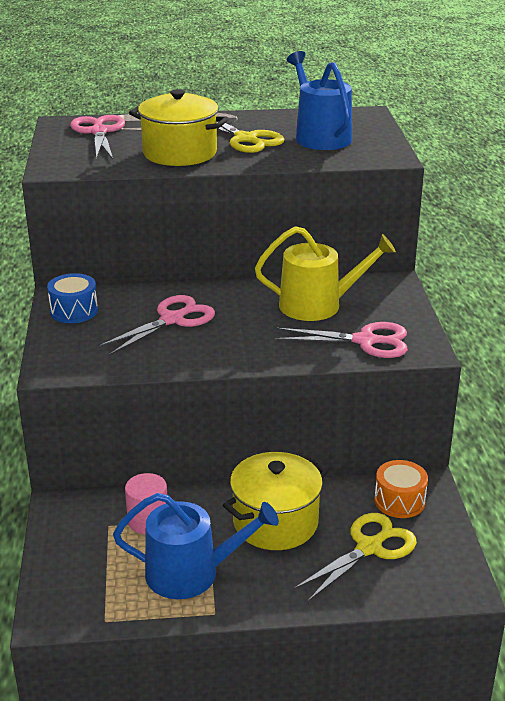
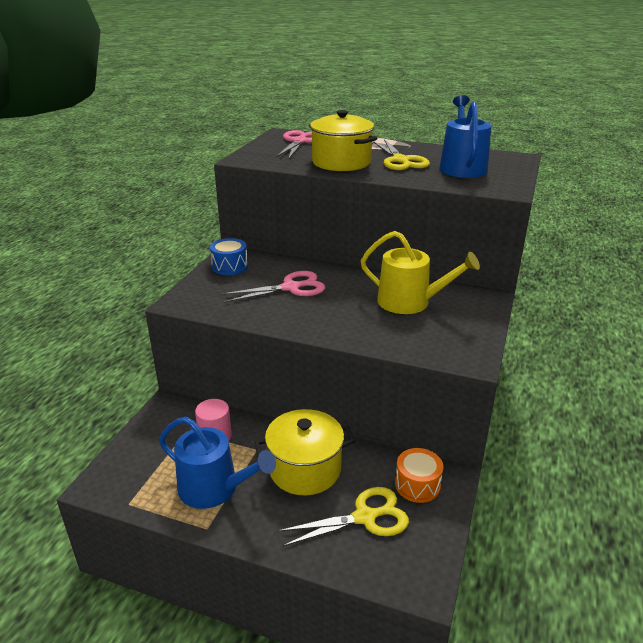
camera: 25 degrees right, 0 degrees up
(365, 341) = (427, 340): pink scissors -> none

